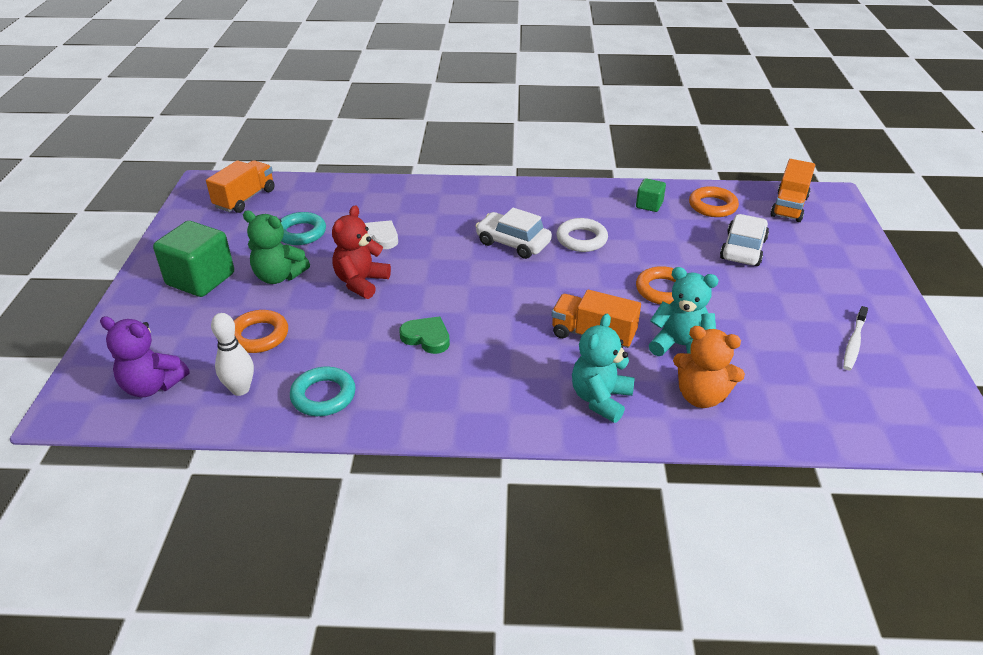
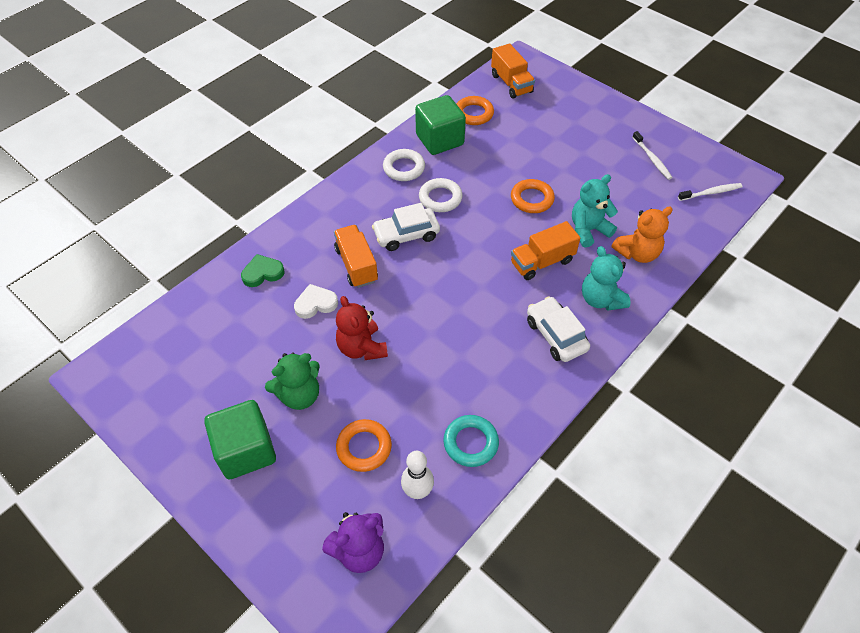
camera: 50 degrees left, 15 degrees up
(245, 199) = (155, 359): orange truck -> orange truck (356, 265)
(301, 233) = (254, 348): turquoise ring -> none
(426, 337) = (463, 348): green heart -> green heart (262, 273)
(586, 204) = (404, 168): none -> white ring
(649, 205) = (439, 140): green cube -> green cube, size x1.94
(743, 249) = (530, 135): white car -> white car (556, 335)
(883, 413) = (710, 193): none -> white toothbrush

